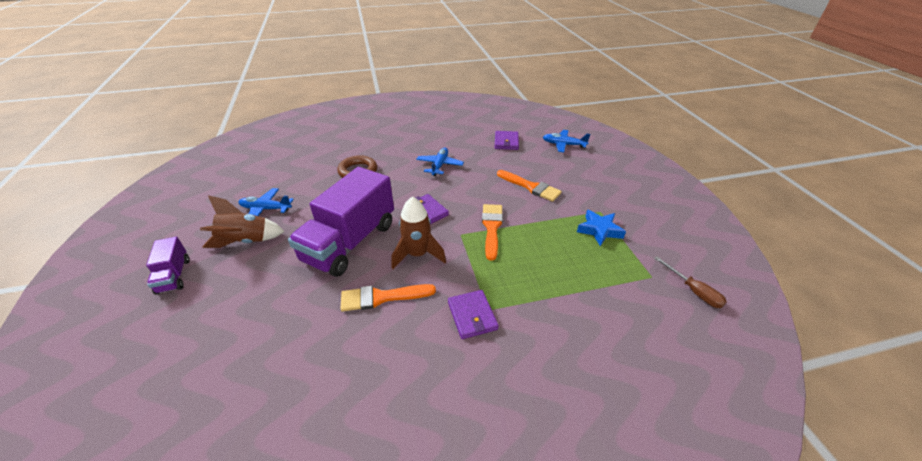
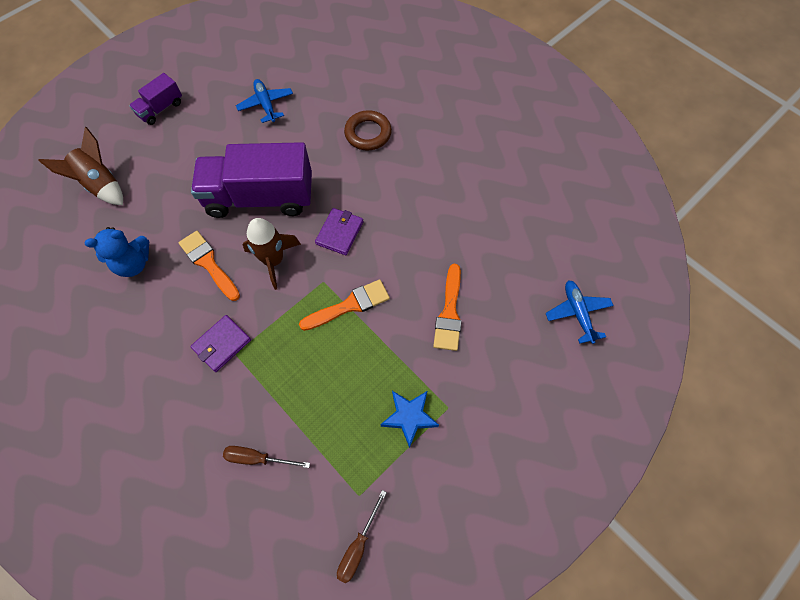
camera: 60 degrees right, 25 degrees up
(246, 241) = (219, 123): brown rocket -> brown rocket (101, 185)
(326, 358) = (133, 263): none -> blue teddy bear
(439, 165) = (430, 200): blue plane -> none
(506, 142) = (533, 243): purple wallet -> none
(597, 328) = (258, 458): none -> brown screwdriver

